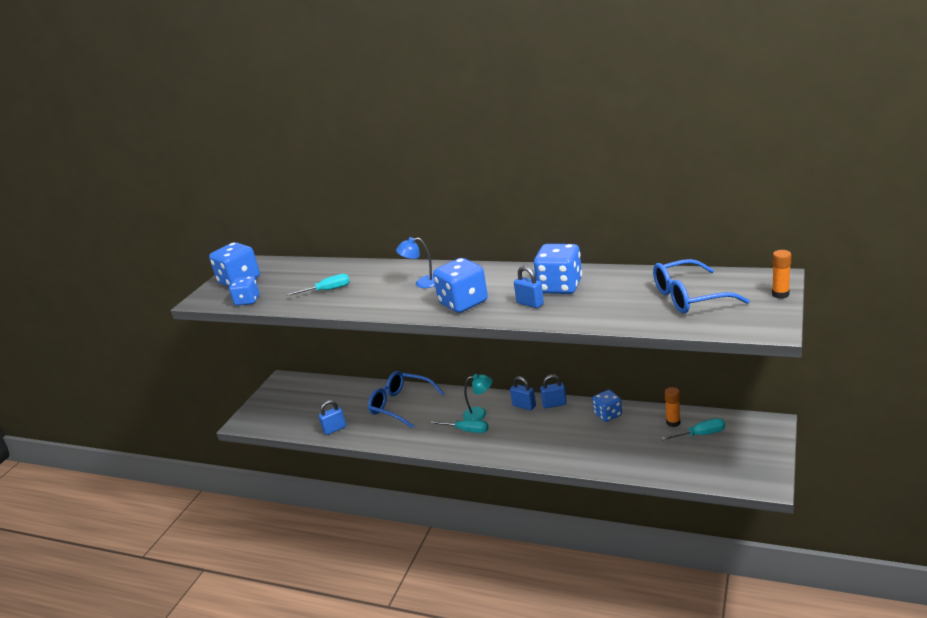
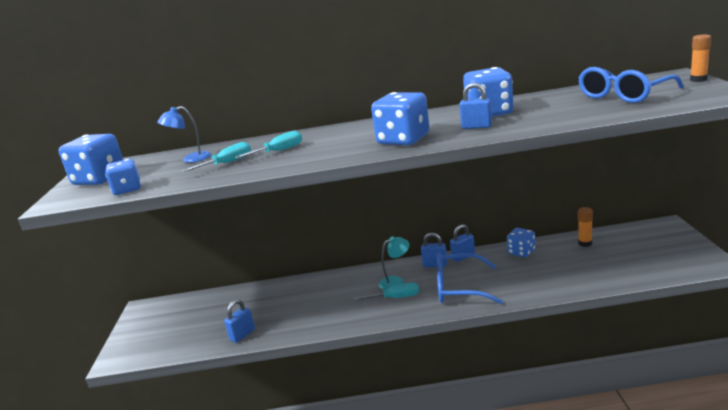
camera: 25 degrees left, 5 degrees down
(401, 405) = (303, 295): blue glasses -> blue glasses (459, 288)
(422, 283) = (336, 138): blue lamp -> blue lamp (190, 159)
(700, 434) = (618, 245): turquoise screwdriver -> turquoise screwdriver (278, 151)

